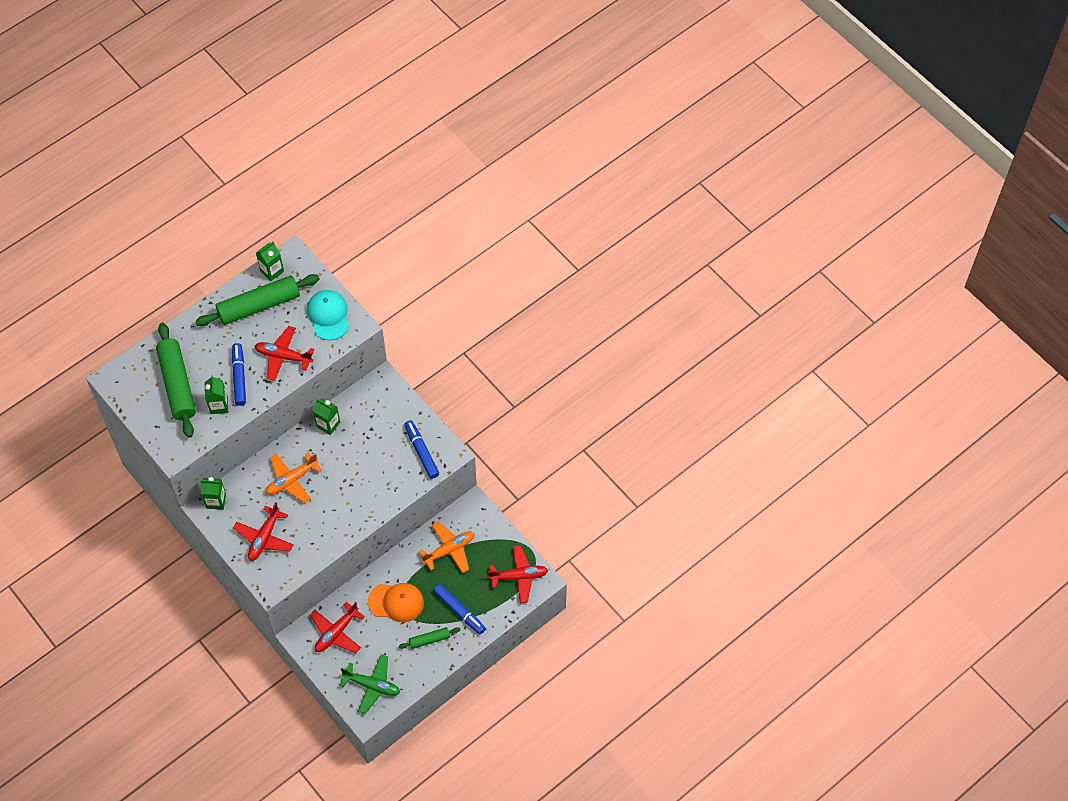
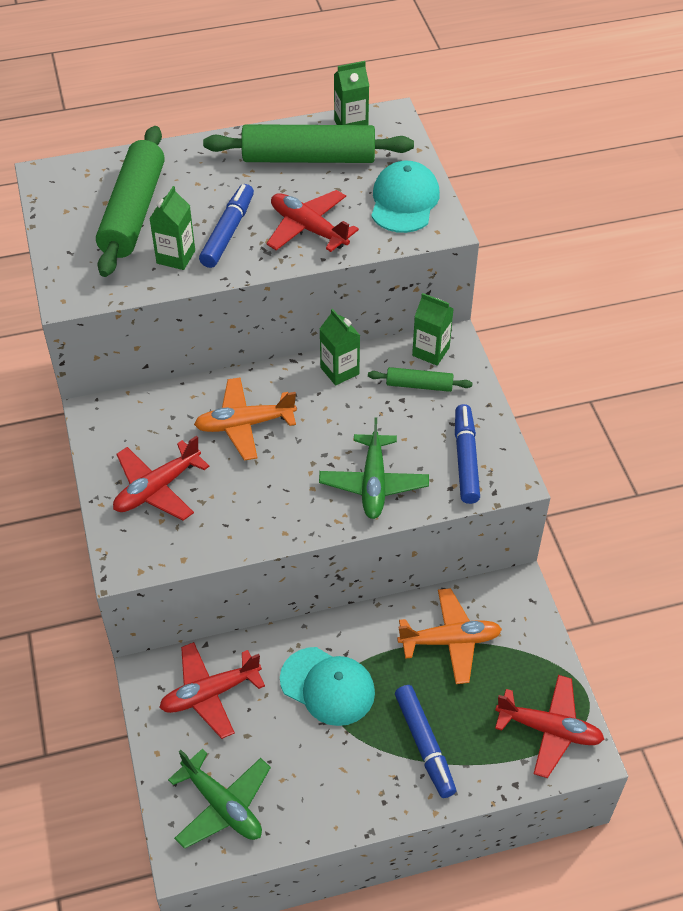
camera: 25 degrees right, 10 degrees down
(216, 501) = (117, 411): green carton -> green carton (431, 351)
(379, 487) = (373, 483): none -> green plane
(396, 602) = (327, 686): orange cap -> turquoise cap
(429, 640) = (353, 770): green rolling pin -> green rolling pin (419, 385)

